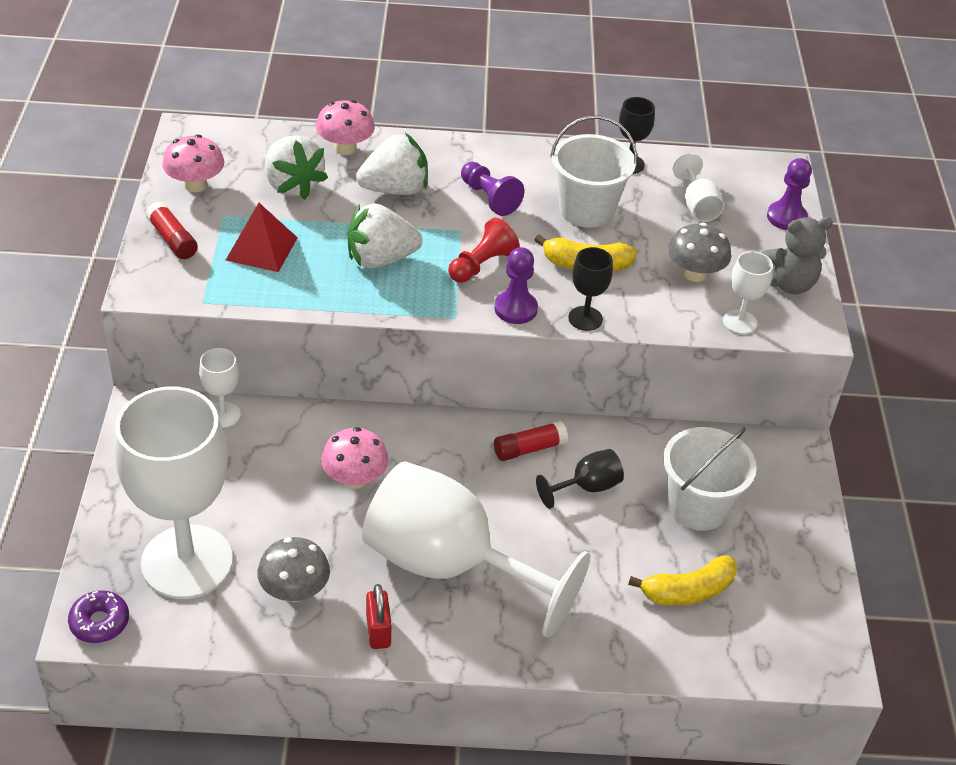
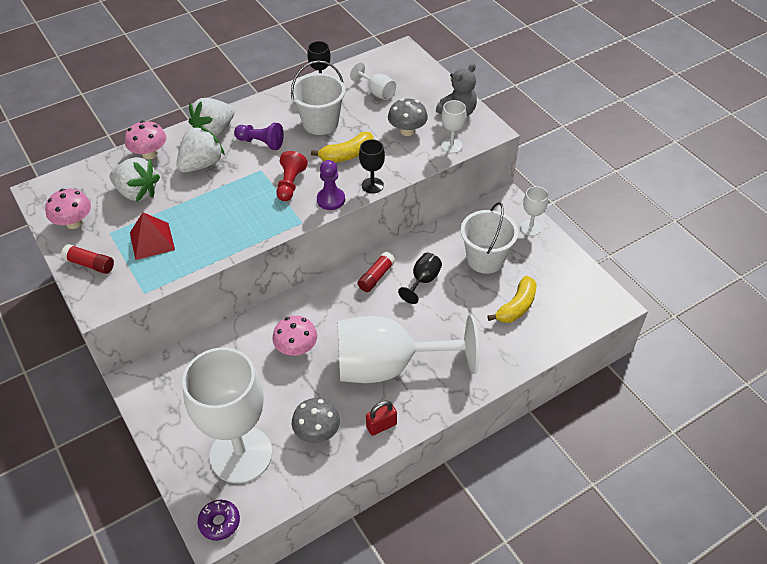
camera: 30 degrees left, 5 degrees up
(223, 415) = (188, 355): white goblet -> white goblet (530, 228)
(378, 631) = (381, 426): red padlock -> red padlock turned 75 degrees counterclockwise
(380, 259) = (229, 210): white strawberry -> white strawberry (214, 131)
(786, 217) = (426, 76): purple pawn -> none

